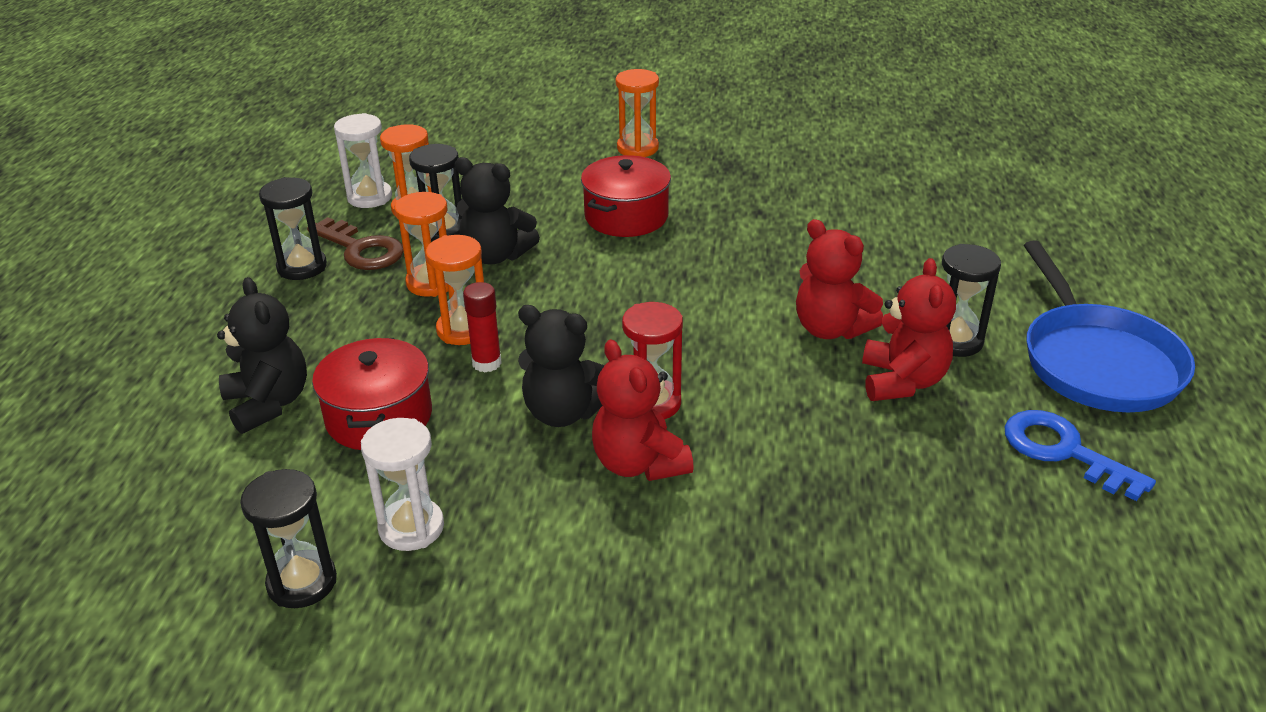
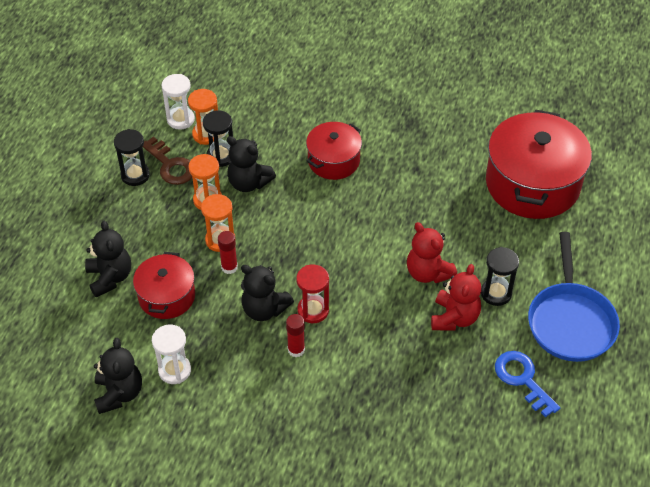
camera: 10 degrees right, 15 degrees up
(302, 582) = (119, 393): black hourglass -> black teddy bear
(637, 148) = (356, 97): orange hourglass -> none
(639, 463) = (296, 350): red teddy bear -> red glue stick
(942, 208) = (532, 183): none -> red pot

